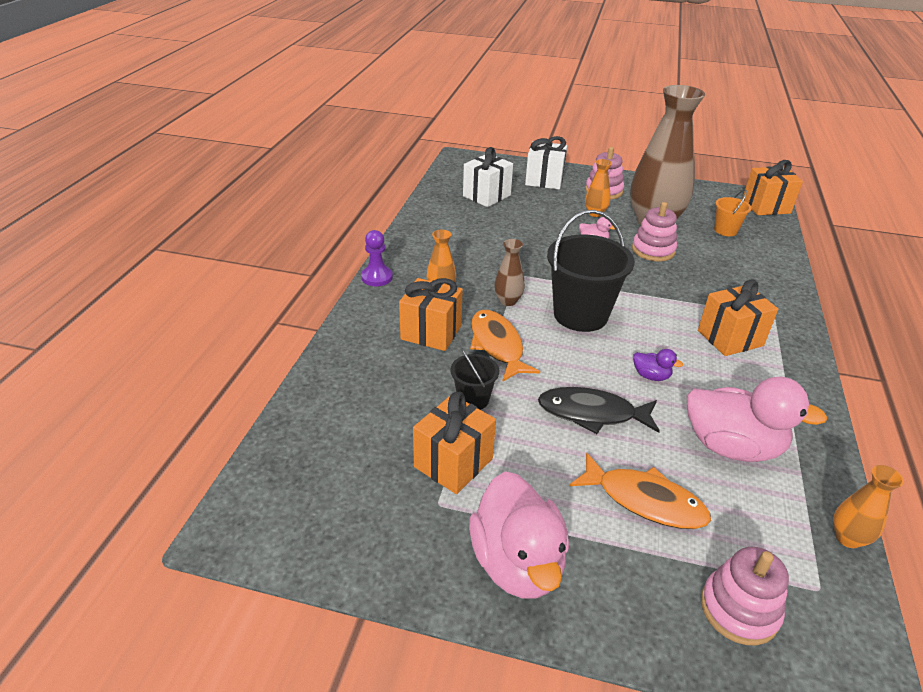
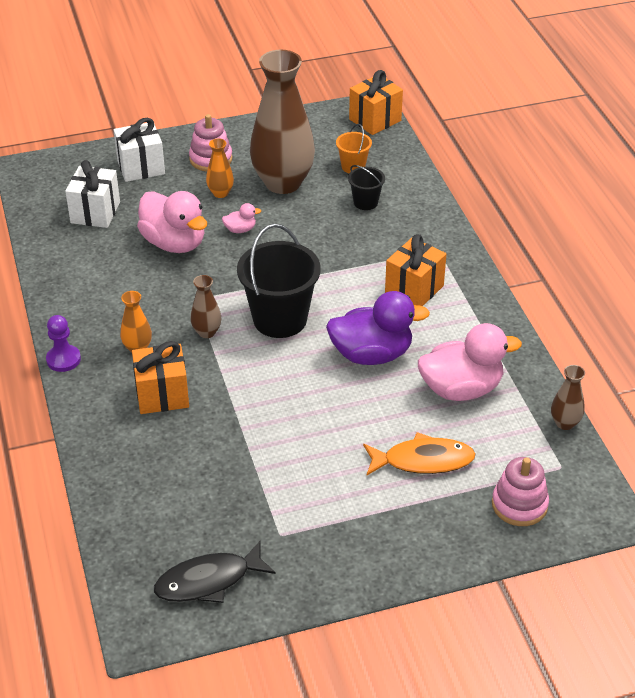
camera: 30 degrees left, 5 degrees up
(453, 463) = (268, 499): orange gift -> none
(473, 399) = (245, 440): black bucket -> black bucket (365, 202)
(497, 345) = (229, 382): orange fish -> none
(517, 562) = (364, 546): pink duck -> pink duck (174, 243)
(592, 413) = (346, 409): black fish -> black fish (208, 581)
(651, 376) = (371, 354): purple duck -> purple duck, size x2.29
(653, 250) = (301, 218): pink stacking toy -> none
(847, 538) = (565, 423): orange vase -> brown vase

